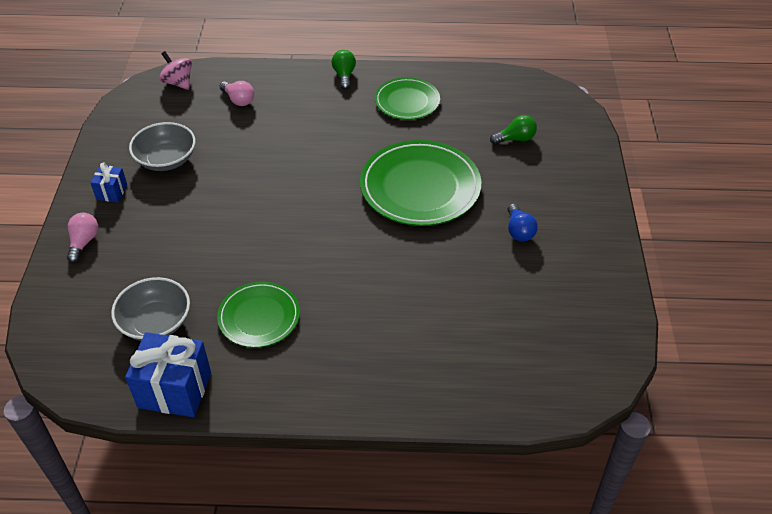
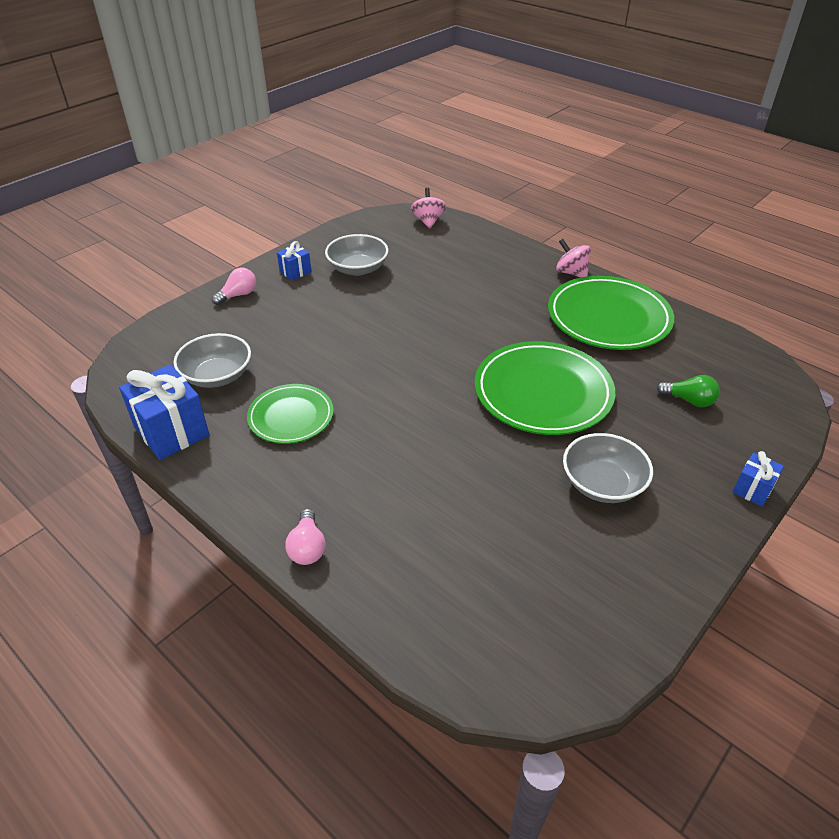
camera: 40 degrees right, 5 degrees down
(238, 100) = (460, 252): pink light bulb -> pink light bulb (307, 547)
(344, 75) = (571, 273): green light bulb -> pink spinning top
(407, 101) = (608, 318): green plate -> green plate, size x1.68
(519, 231) = (602, 484): blue light bulb -> grey bowl
(602, 181) = (752, 489): none -> blue gift

